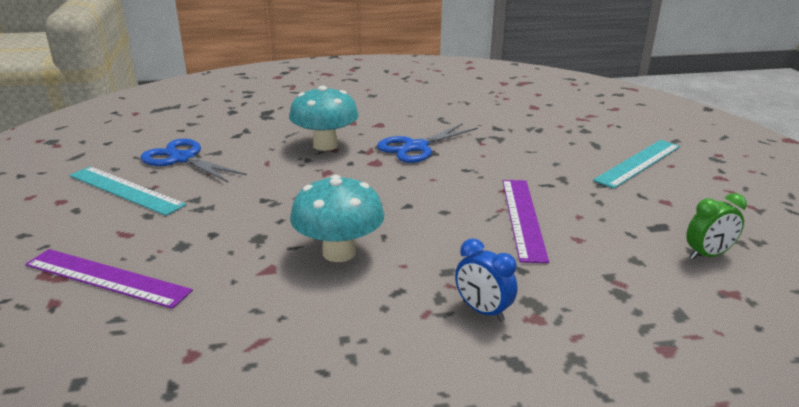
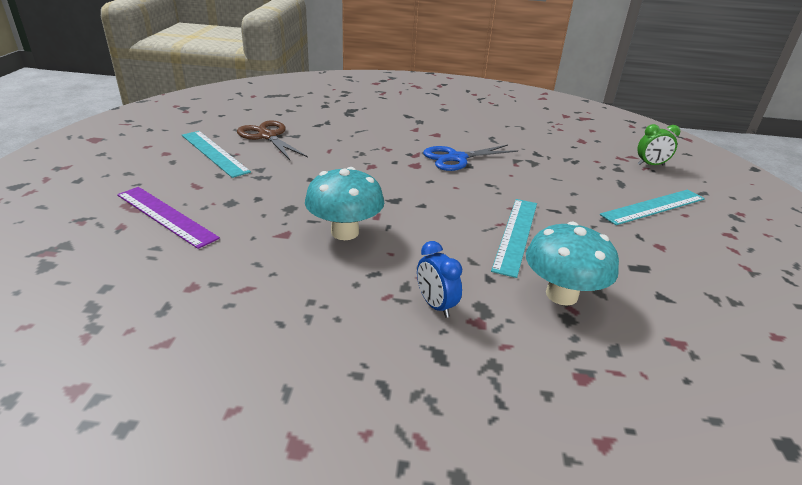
camera: 15 degrees right, 5 degrees up
(182, 159) = (267, 136): blue scissors -> brown scissors
(325, 145) = (382, 144): turquoise mushroom -> turquoise mushroom (561, 295)
(523, 218) = (516, 234): purple ruler -> turquoise ruler
(707, 255) = (673, 303): green clock -> green clock (650, 165)

